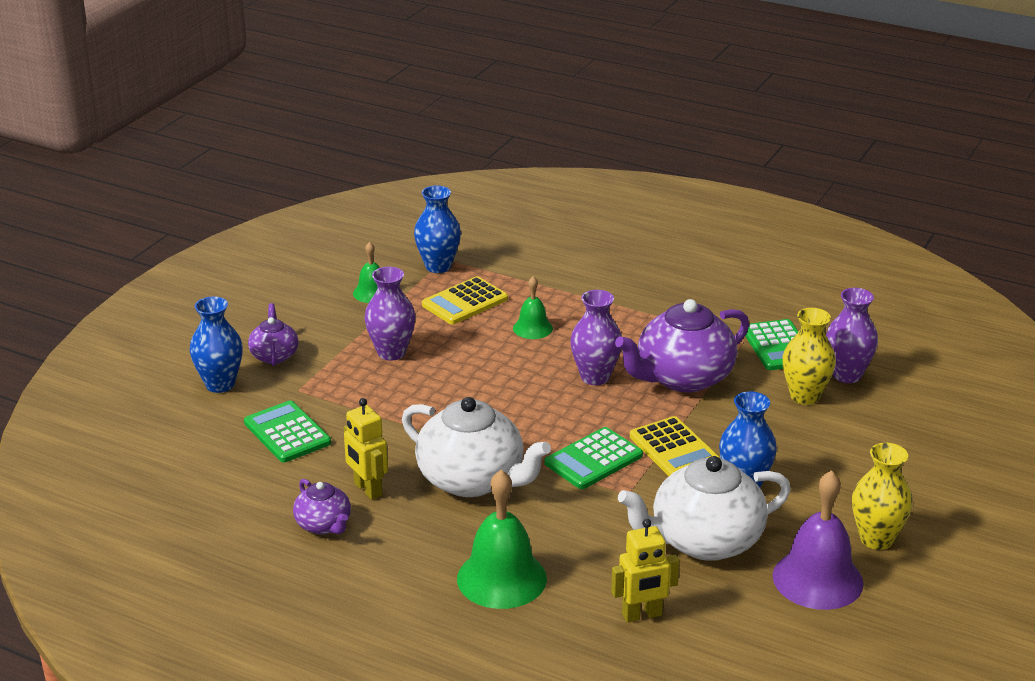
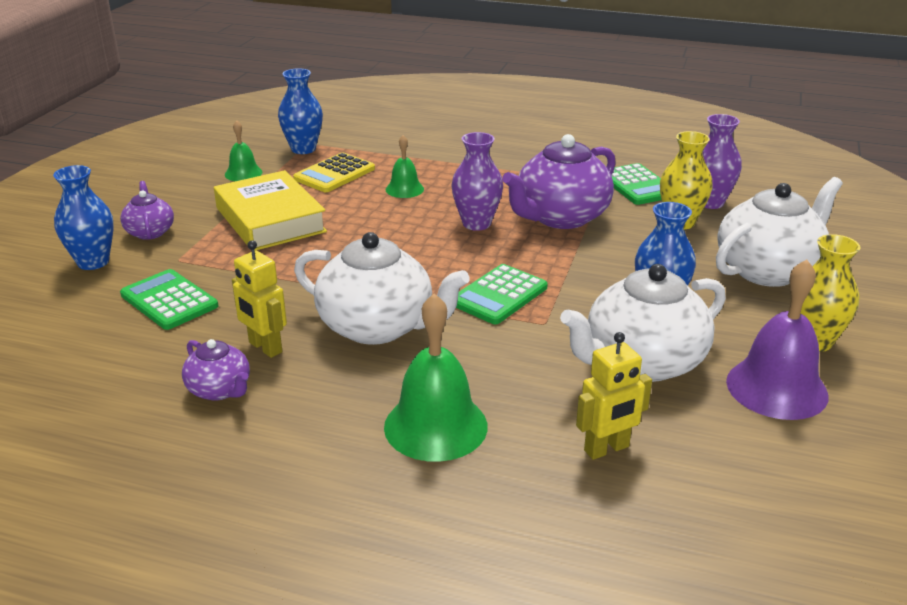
camera: 10 degrees left, 0 degrees up
(391, 352) = (270, 220): purple vase -> yellow book
(674, 449) = (576, 278): yellow calculator -> none
(870, 460) = (768, 270): none -> white teapot

